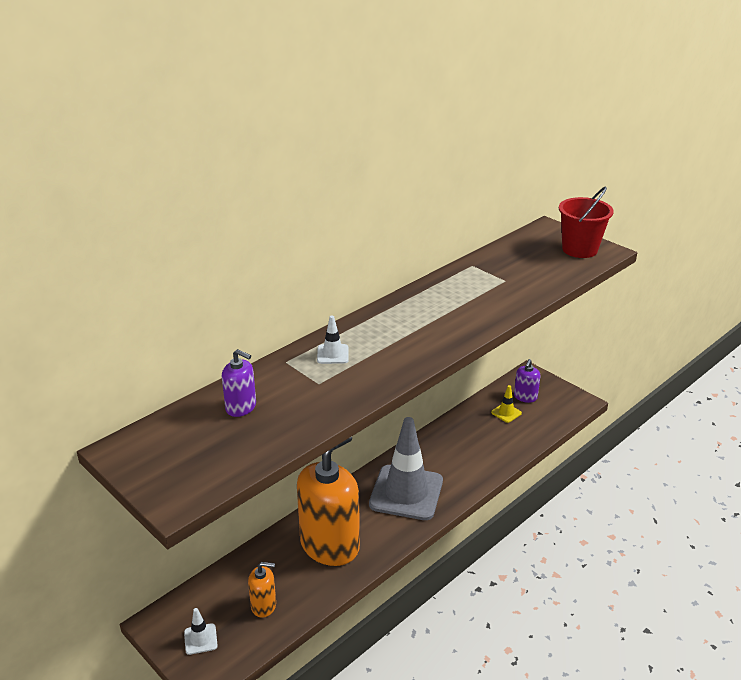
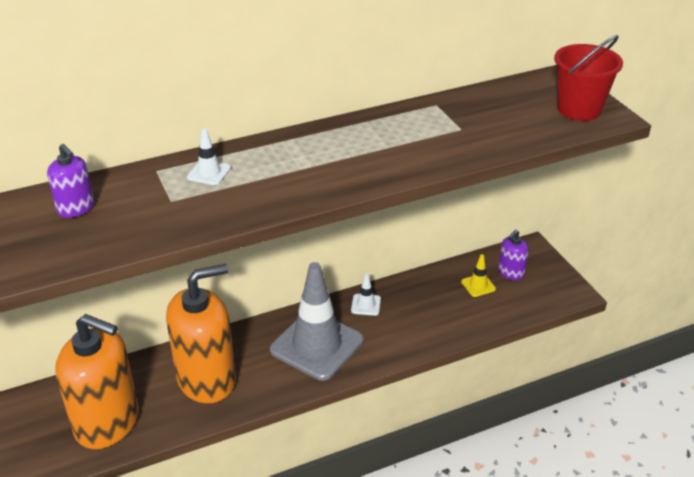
camera: 20 degrees right, 5 degrees up
(200, 639) = (31, 437): white traffic cone -> white traffic cone (366, 305)
(263, 605) = (107, 422): orange soap dispenser -> orange soap dispenser, size x2.23

